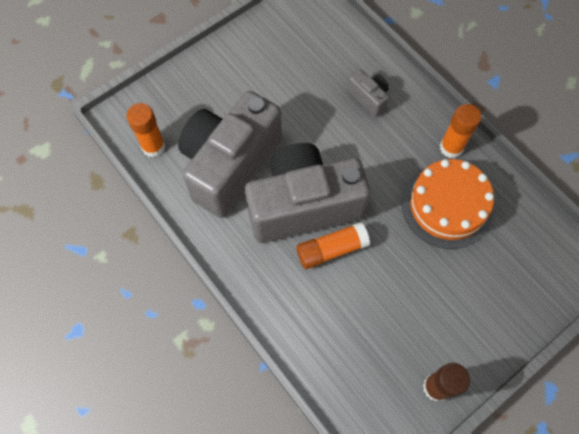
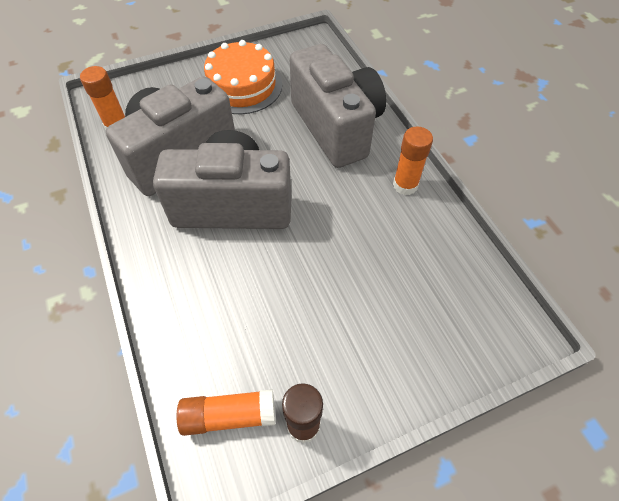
camera: 15 degrees right, 10 degrees down
(331, 249) = (244, 251): orange glue stick -> orange glue stick (229, 415)
(368, 98) = (336, 127): grey camera -> grey camera, size x2.40
(447, 205) = (382, 237): orange cake -> orange cake (242, 86)

